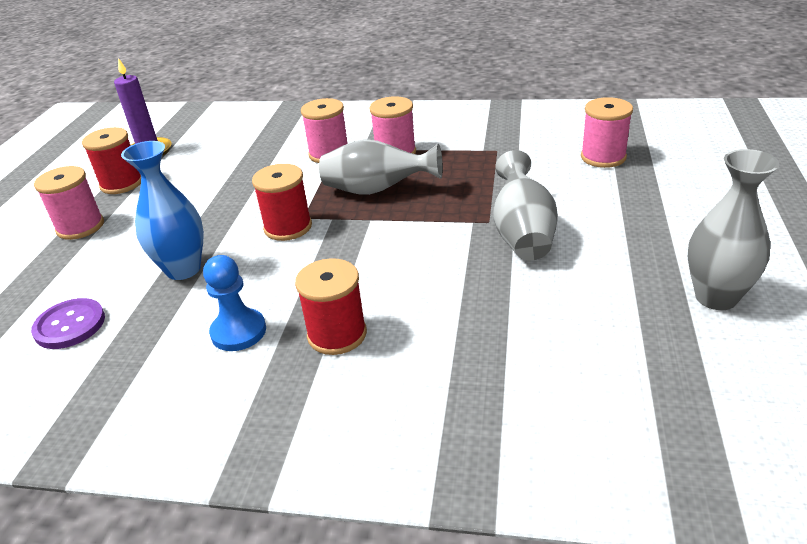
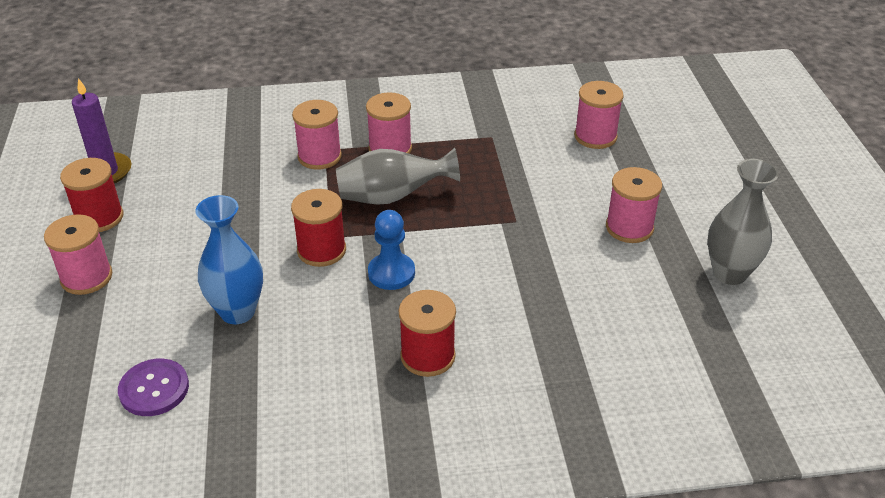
camera: 20 degrees left, 5 degrees up
(238, 332) = (333, 368): blue pawn -> blue pawn (391, 273)
(522, 233) = (552, 230): grey vase -> none
(609, 240) = (629, 227): none -> pink spool

